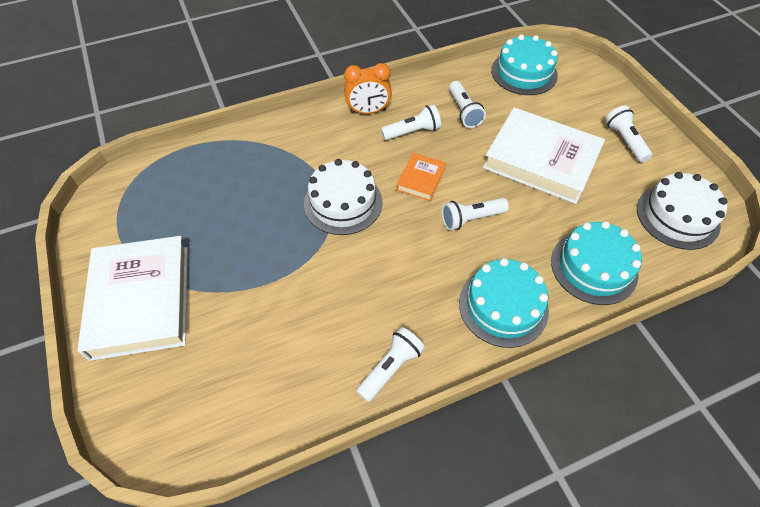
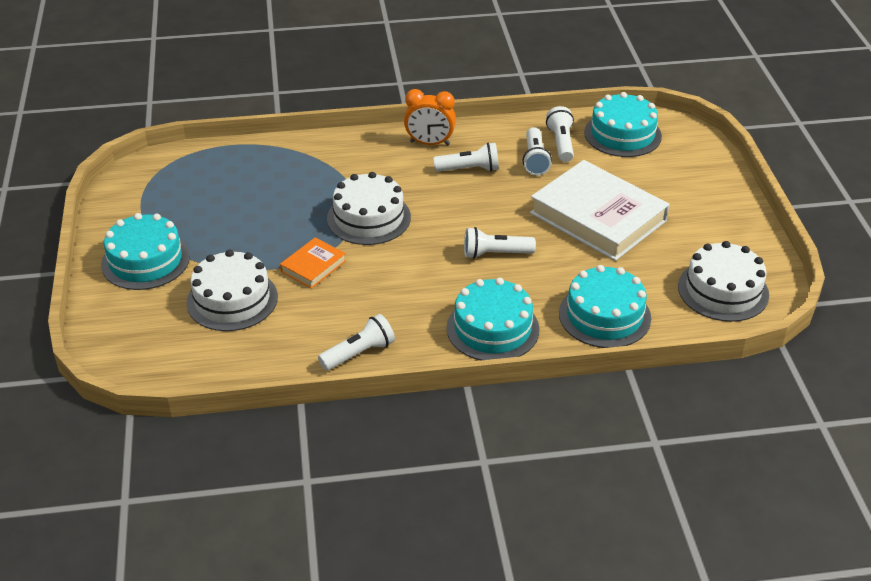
camera: 15 degrees right, 15 degrees down
(141, 301) = (145, 260): white book -> turquoise cake
(243, 330) = (232, 299): none -> white cake
(421, 179) = (459, 212): orange book -> orange book (313, 266)
(625, 141) = (704, 215): white flashlight -> white flashlight (561, 143)

